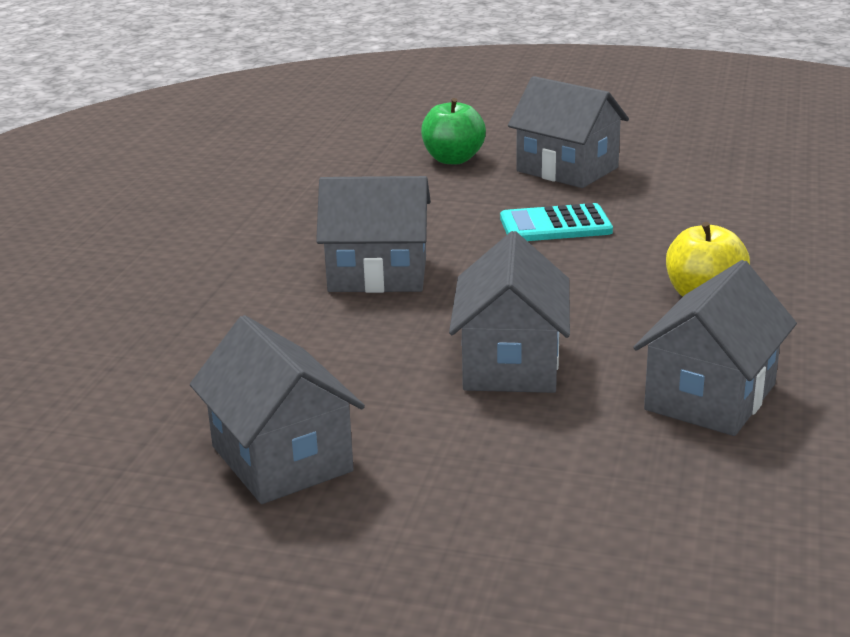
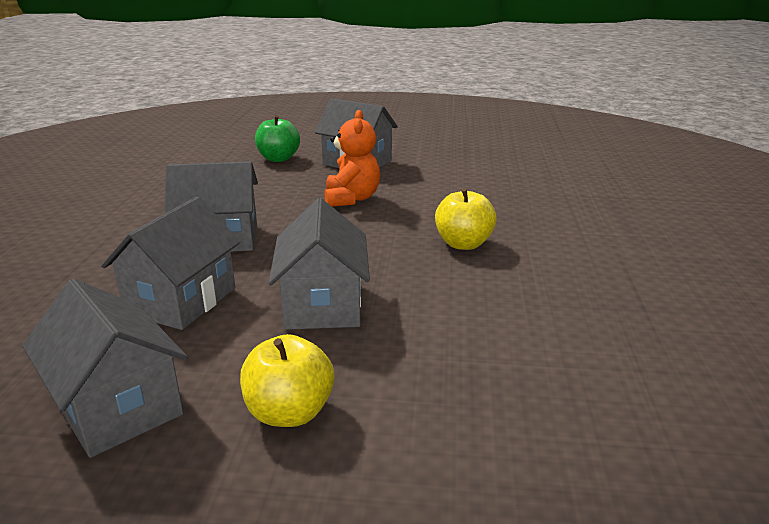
camera: 10 degrees left, 0 degrees up
(470, 477) = (289, 412): none -> yellow apple
(555, 225) = (351, 199): turquoise calculator -> orange teddy bear
(710, 397) = (482, 322): grey house -> grey house (181, 300)

